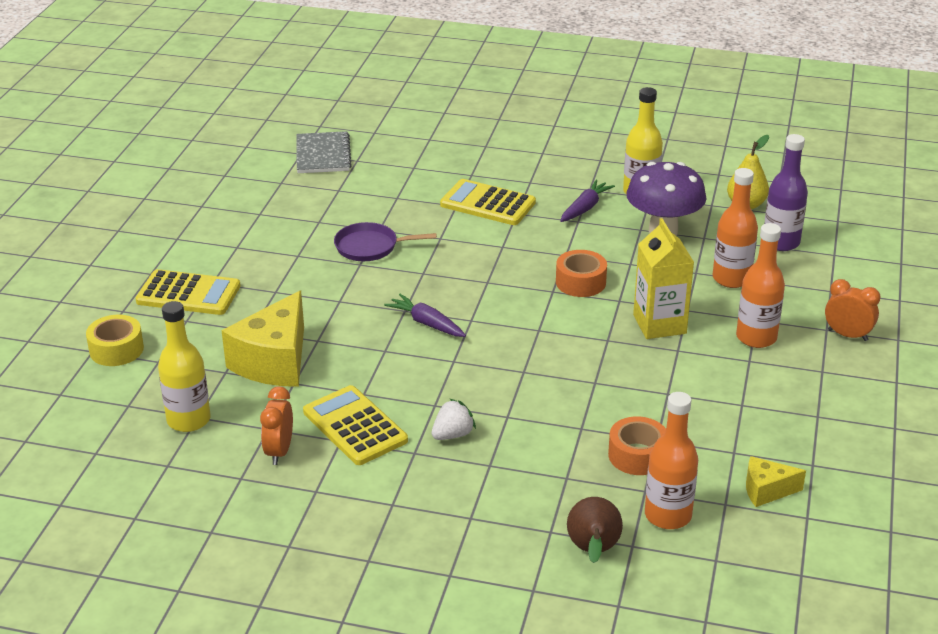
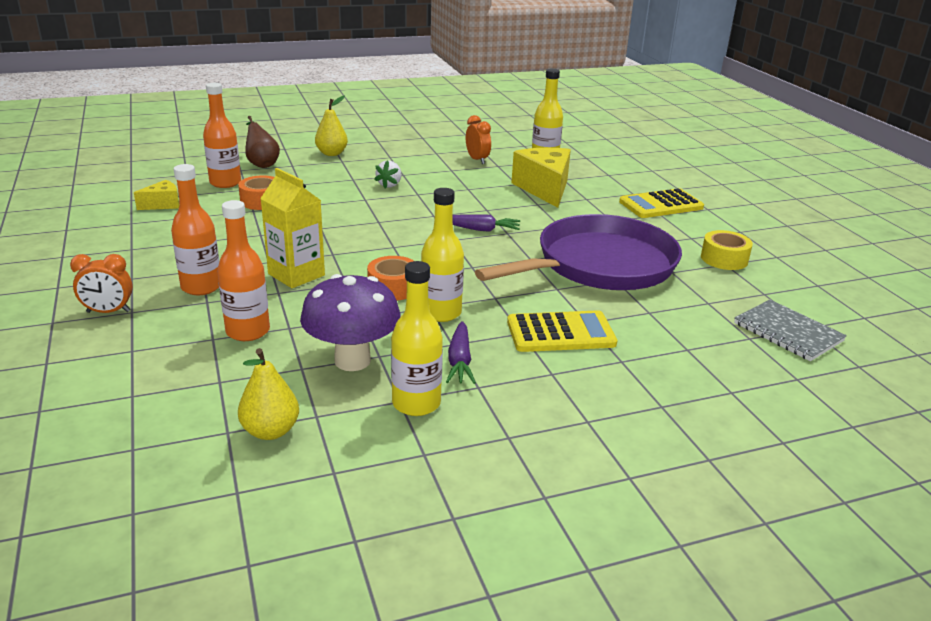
camera: 145 degrees right, 5 degrees down
(116, 349) = (641, 173): yellow tape -> yellow tape (724, 259)
(355, 426) = (452, 176): yellow calculator -> none
(370, 247) = (600, 265): purple pan -> purple pan, size x2.30
(470, 545) = (332, 153): none -> yellow pear
(562, 247) = (441, 313): none -> yellow bottle
(781, 242) = (205, 390): purple bottle -> none

